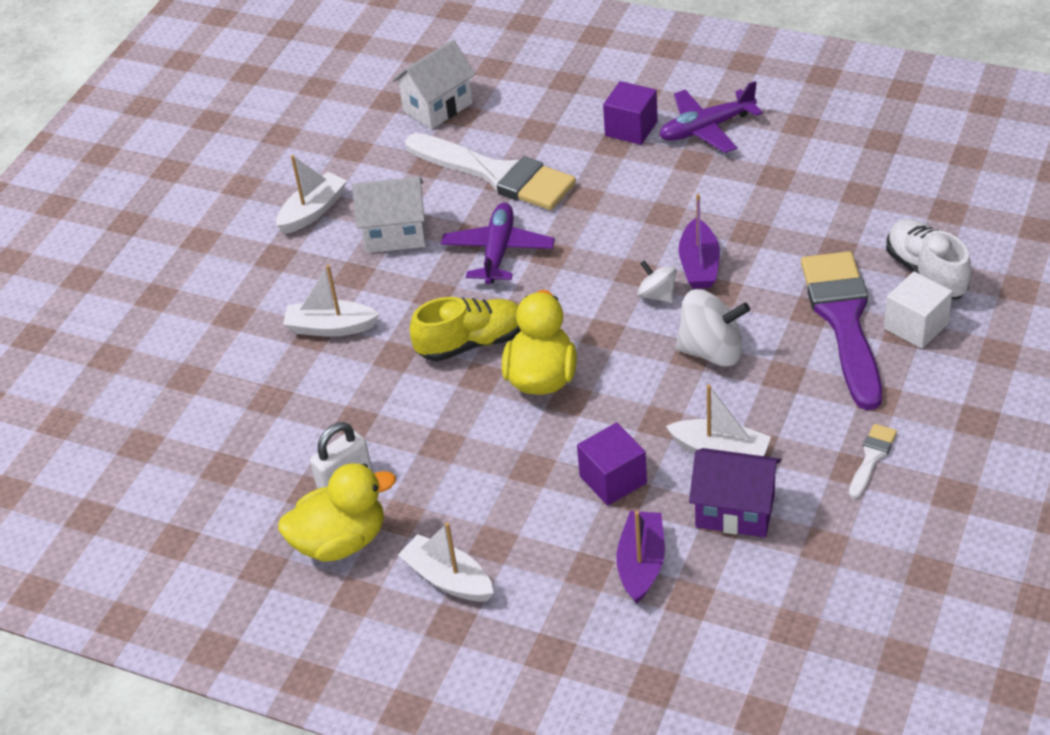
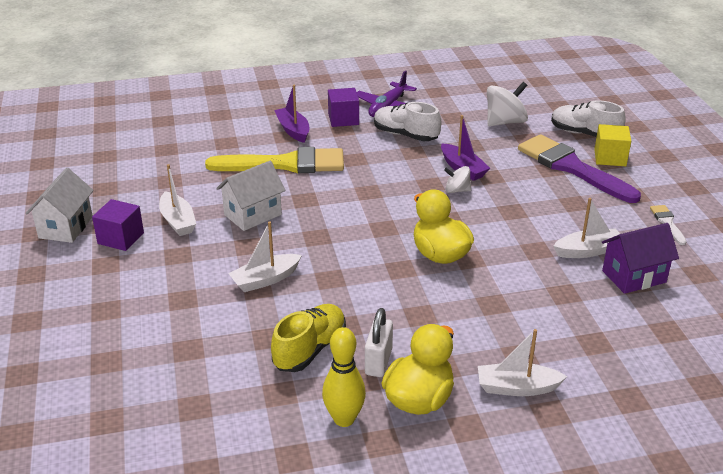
camera: 40 degrees left, 10 degrees down
(253, 526) = (344, 419): none -> yellow bowling pin
(313, 211) = (178, 221): white boat -> white boat turned 150 degrees clockwise
(438, 107) = (205, 143): white house -> white house (66, 227)
(471, 343) = (373, 253): yellow shoe -> yellow shoe (310, 349)
(497, 174) = (285, 164): white brush -> yellow brush
(498, 251) = (333, 201): purple plane -> none
(613, 479) = (548, 289): purple cube -> purple cube (121, 238)
(641, 564) = (619, 325): purple boat -> purple boat (293, 130)
(682, 183) = (405, 135): none -> white shoe
(711, 351) = (521, 206): white spinning top -> white spinning top (505, 122)
(916, 326) = (610, 158): white cube -> yellow cube

